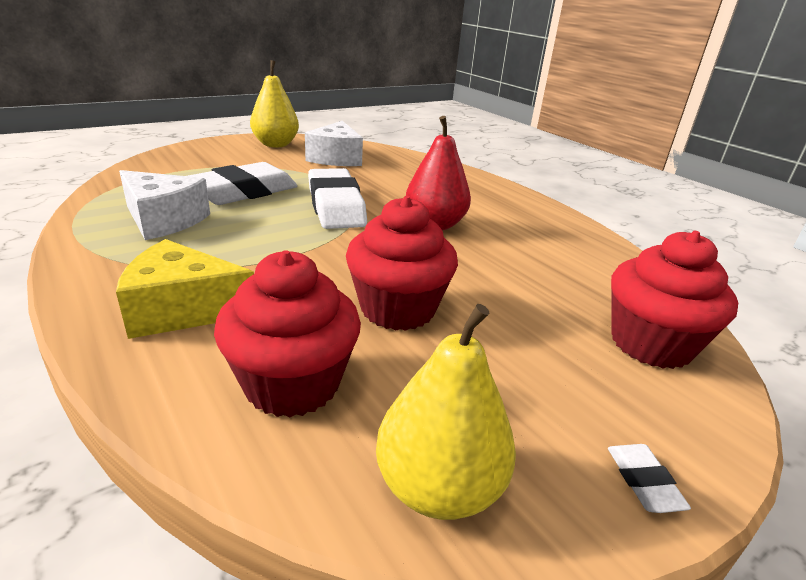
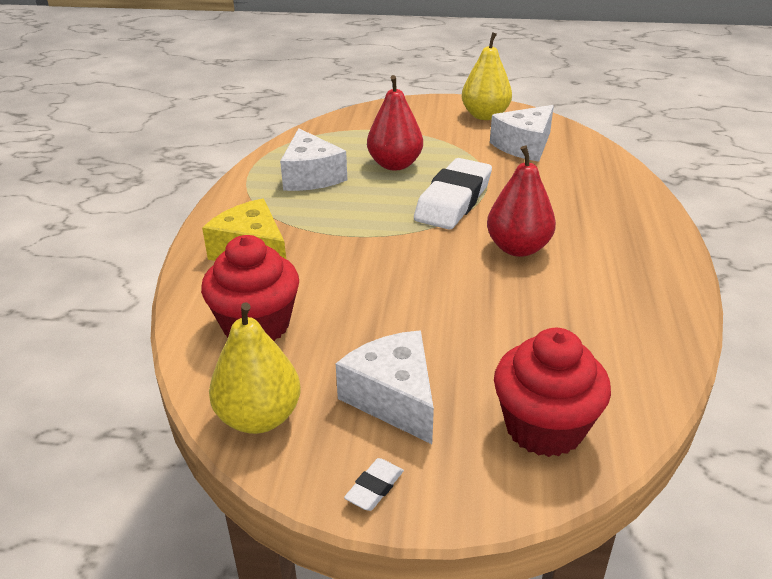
camera: 45 degrees right, 5 degrees up
(243, 192) = (395, 165): white eraser -> red pear
(397, 309) = (380, 308): red cupcake -> none
(526, 383) = (393, 398): none -> white cheese

